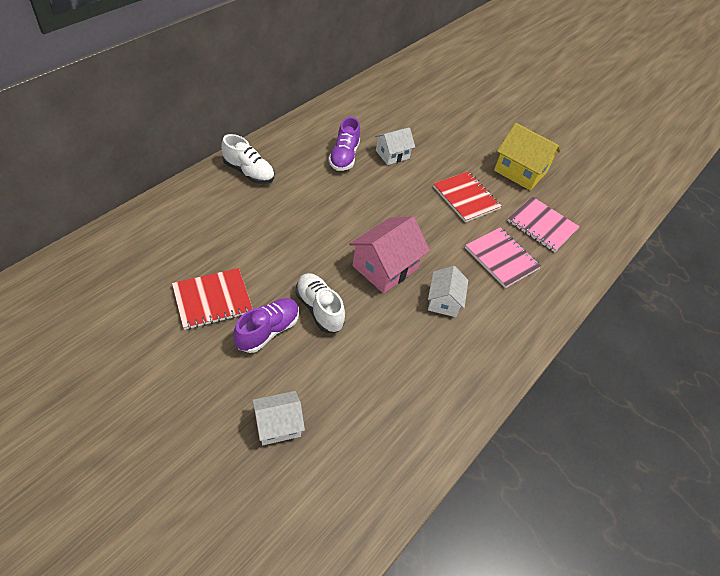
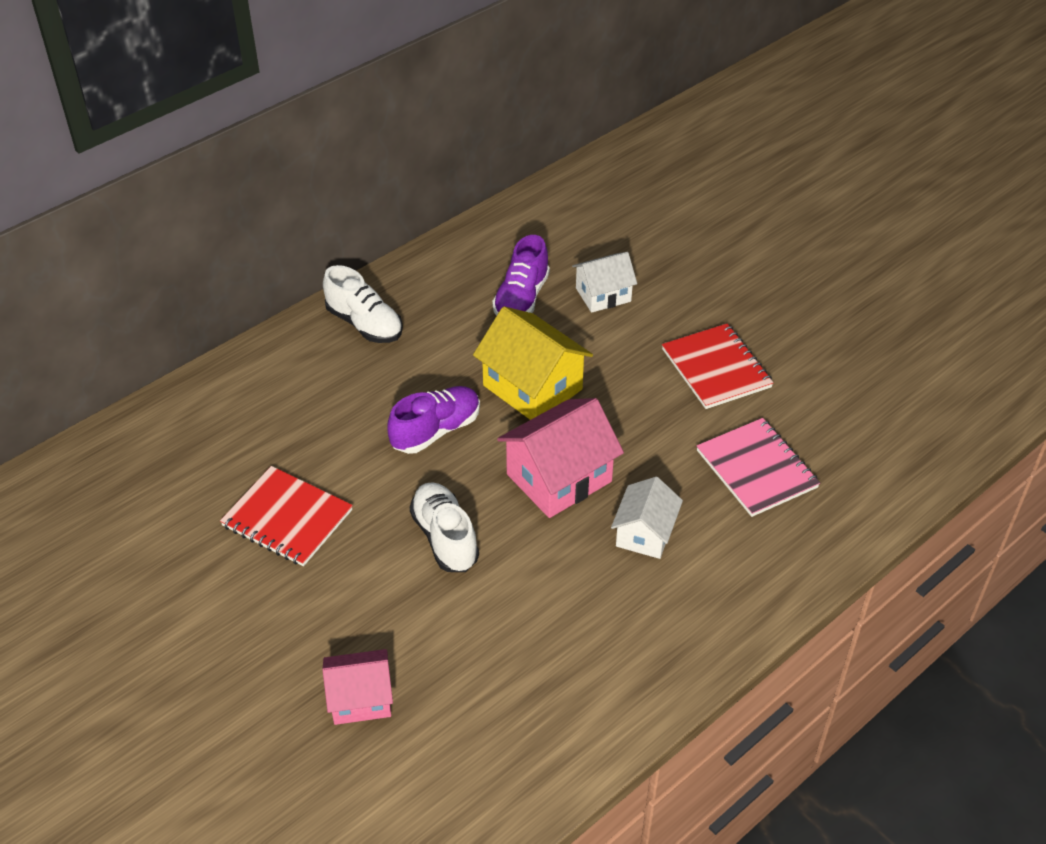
camera: 15 degrees right, 5 degrees down
(212, 300) = (287, 518): red notebook -> red notebook turned 45 degrees clockwise
(268, 331) = (363, 566): purple shoe -> purple shoe (436, 431)
(278, 425) = (360, 699): white house -> pink house
(520, 171) = (822, 324): yellow house -> yellow house (532, 387)
(542, 225) = (840, 417): pink notebook -> none

